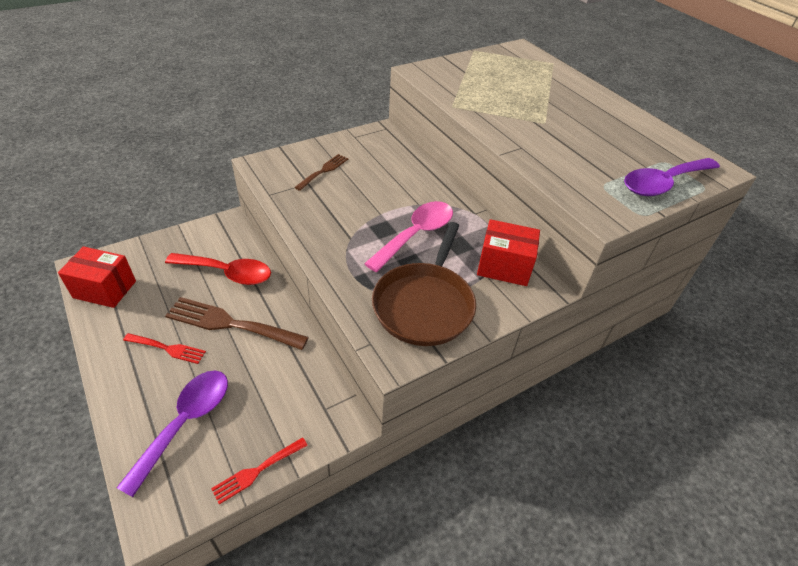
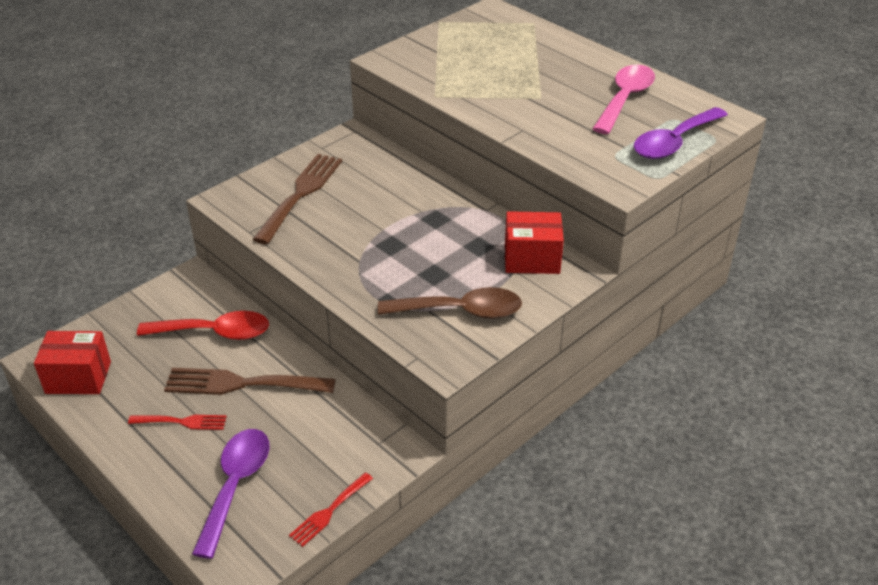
camera: 10 degrees left, 5 degrees down
(323, 171) = (300, 194): brown fork -> brown fork, size x1.82
(416, 235) = (429, 244): pink spoon -> pink spoon (625, 99)
(425, 304) = (460, 311): brown pan -> brown spoon

